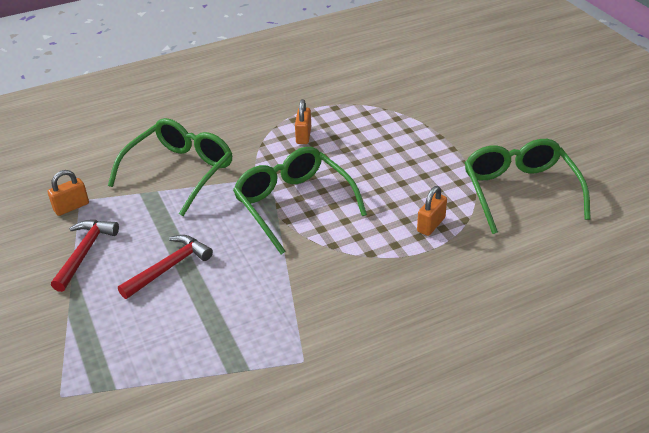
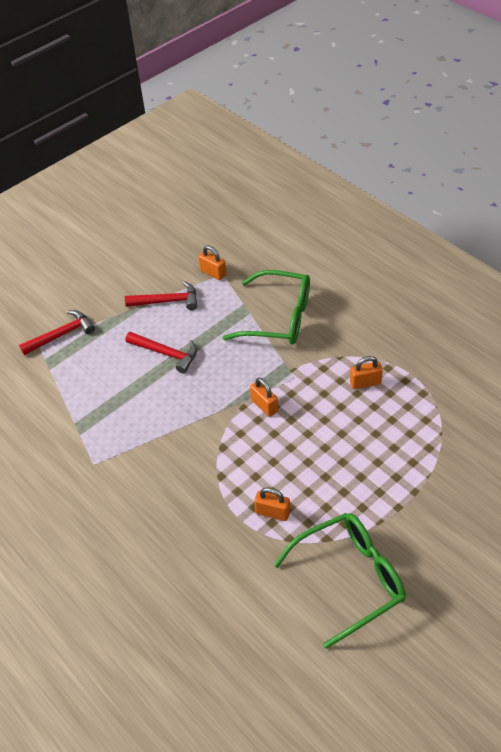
camera: 75 degrees right, 10 degrees up
(61, 366) = (62, 335): none -> red hammer
(294, 205) = (264, 406): green glasses -> orange padlock

